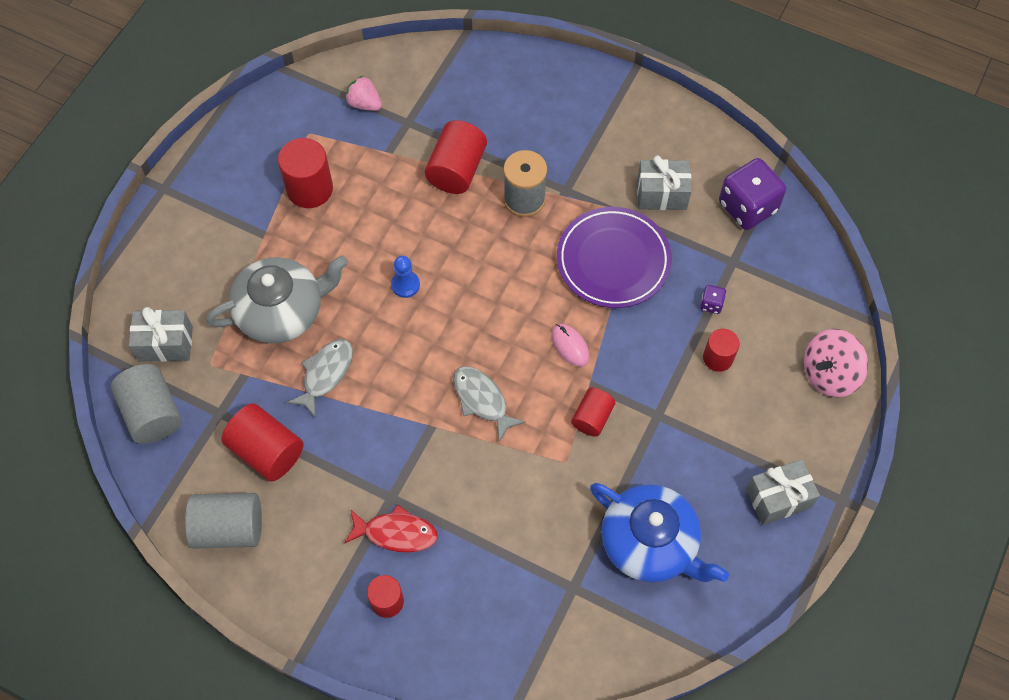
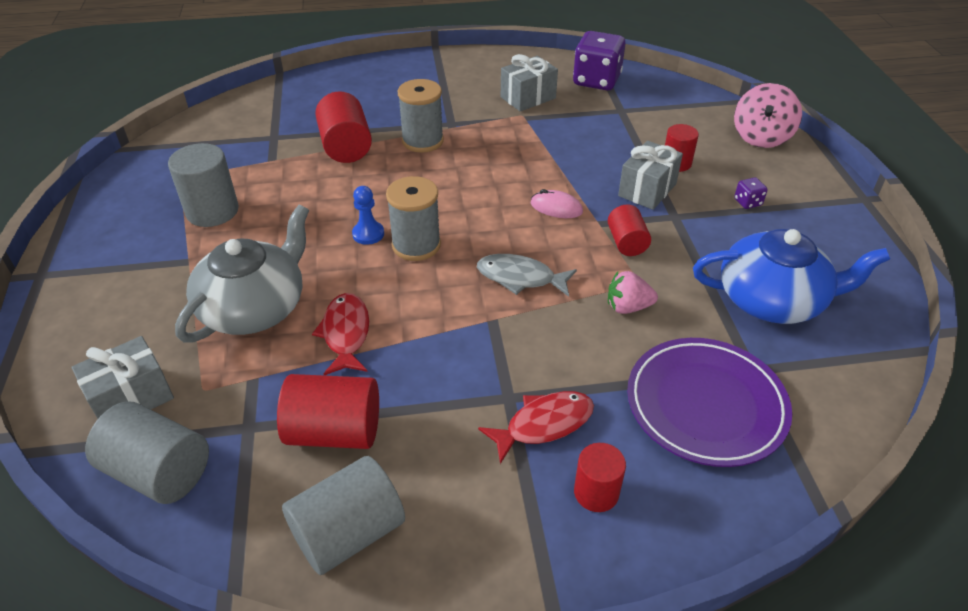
camera: 35 degrees left, 20 degrees down
(310, 189) = (212, 211): red cylinder -> grey cylinder
(325, 374) = (346, 333): grey fish -> red fish
(364, 104) = (222, 141): pink strawberry -> pink strawberry (627, 307)
(432, 319) = (416, 245): none -> grey spool
(613, 260) = (533, 145): purple plate -> purple plate (706, 405)
(711, 304) = (634, 137): purple dice -> purple dice (747, 202)
(778, 498) = (823, 220): grey gift -> grey gift (647, 190)

